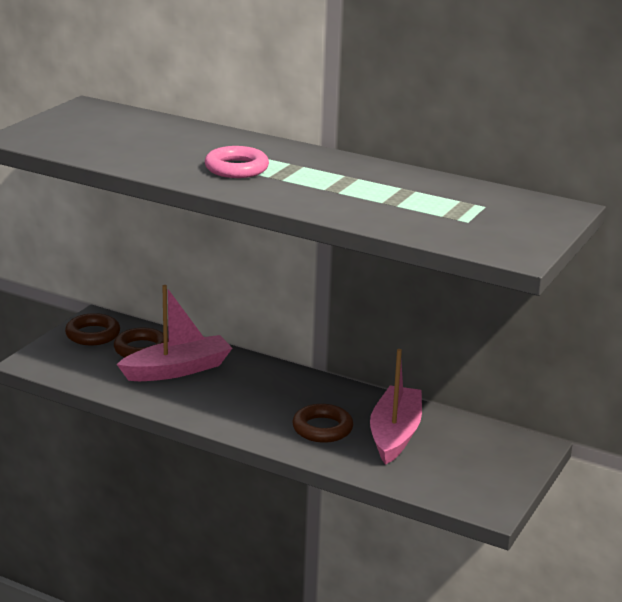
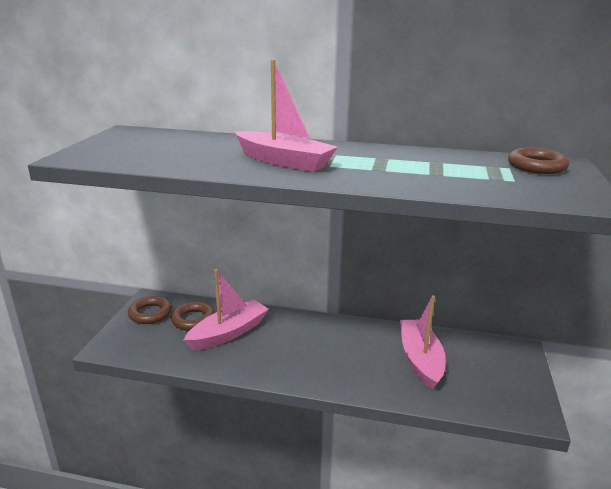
camera: 15 degrees left, 0 degrees up
(236, 168) = (284, 161): pink ring -> pink boat
(322, 428) = (365, 365): brown ring -> brown ring (536, 166)

